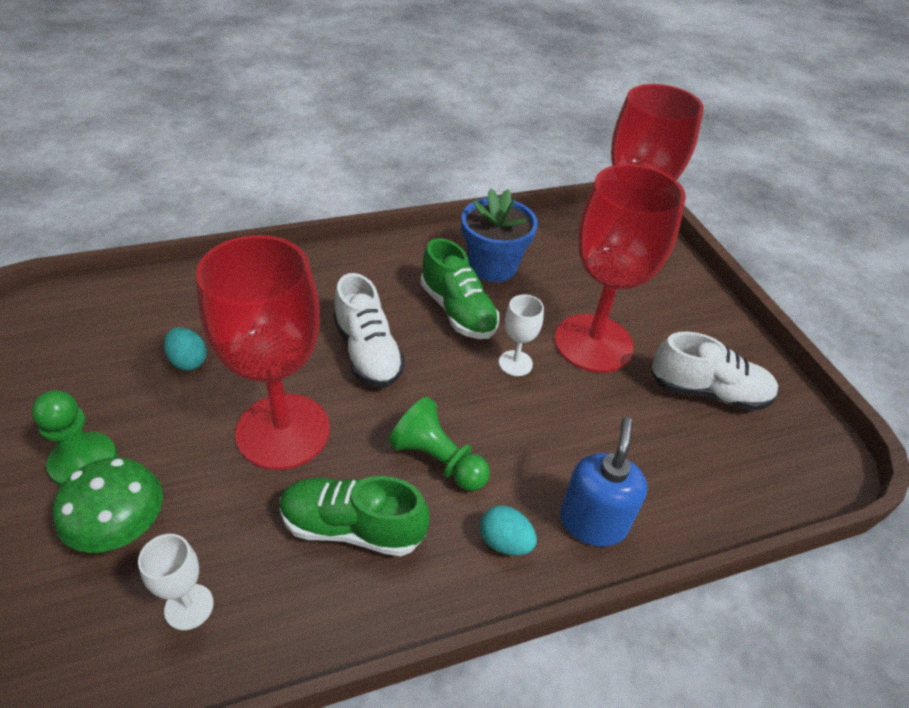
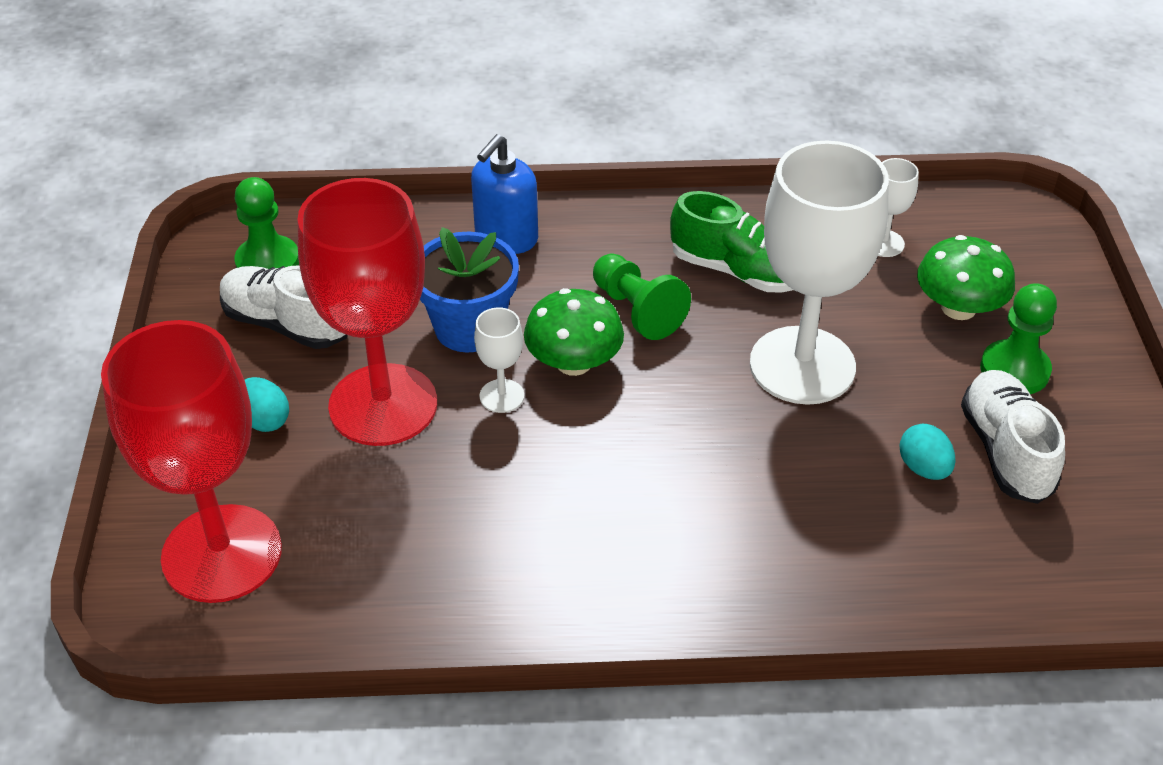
camera: 160 degrees left, 0 degrees up
(283, 431) = (802, 365): red goblet -> white goblet
(367, 352) = (689, 442): white shoe -> white shoe (1006, 451)
(457, 311) = (546, 482): green shoe -> none
(473, 399) = (574, 362): none -> green mushroom
(493, 266) = (457, 553): blue flower pot -> blue flower pot (469, 328)
(505, 542) = (597, 238): turquoise egg -> turquoise egg (265, 420)
(774, 447) = (268, 262): none -> green pawn

